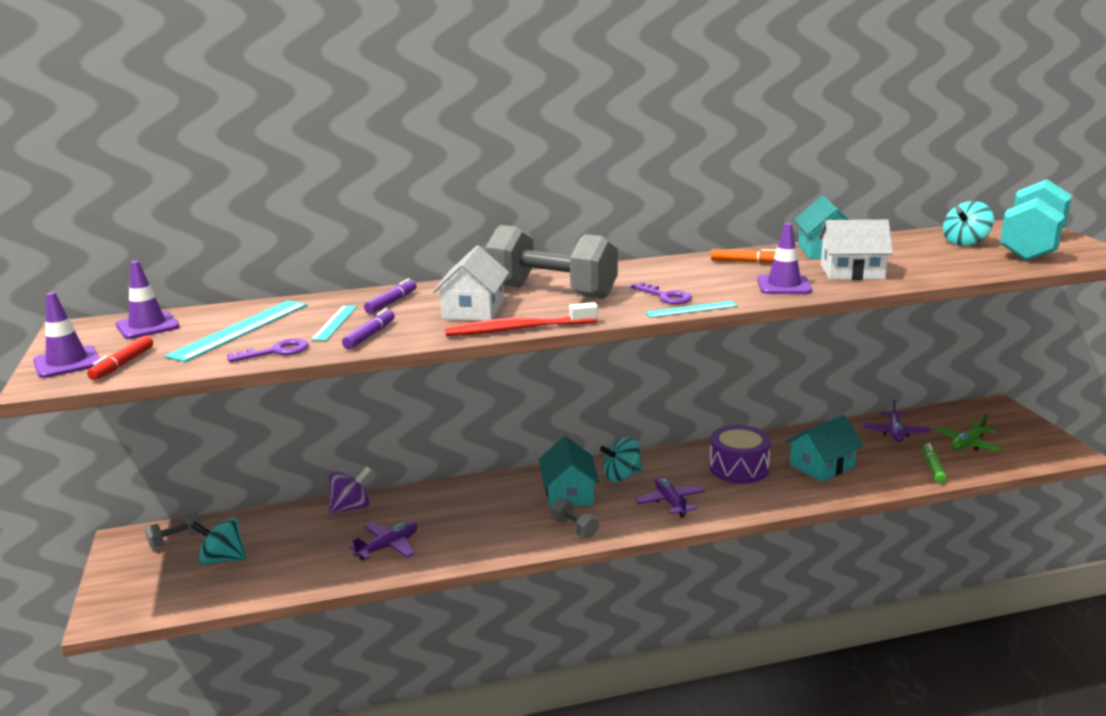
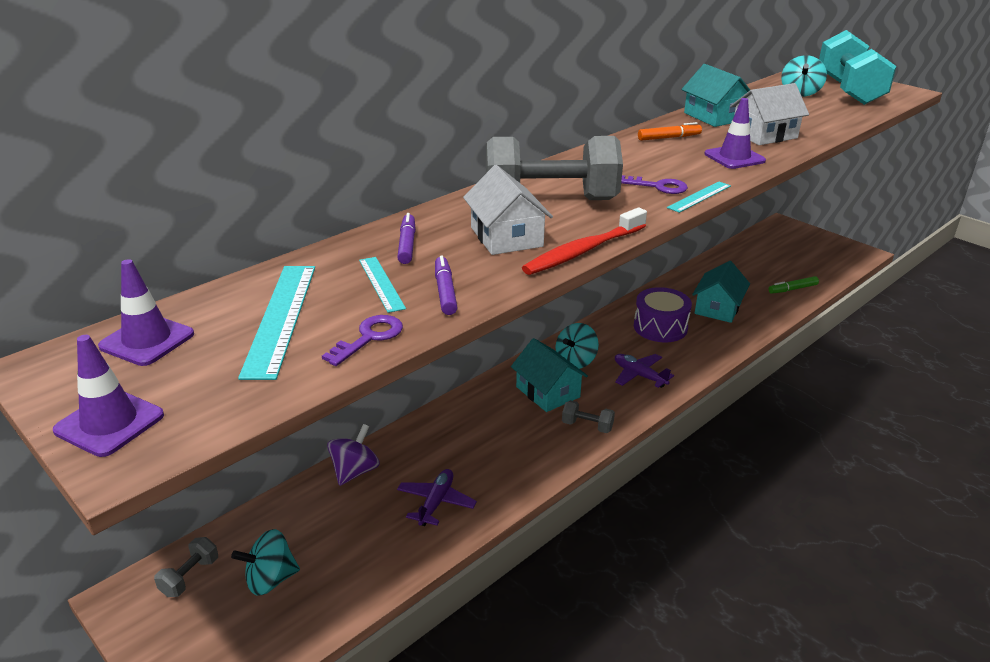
camera: 30 degrees left, 10 degrees up
(123, 364) = (196, 404): red marker -> none
(895, 433) = (740, 264): purple plane -> none
(933, 468) = (793, 289): green marker -> green marker turned 90 degrees counterclockwise
(968, 444) = (795, 262): green plane -> none

